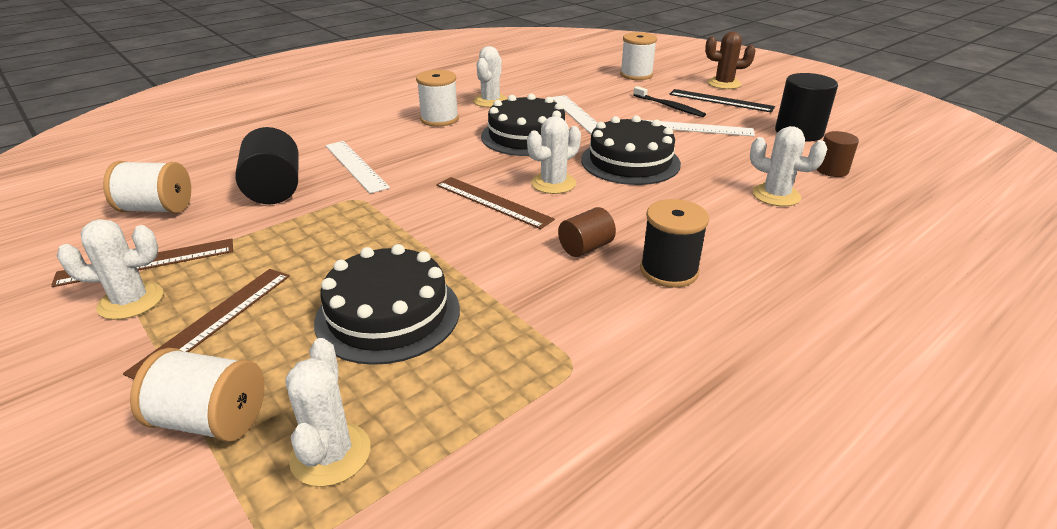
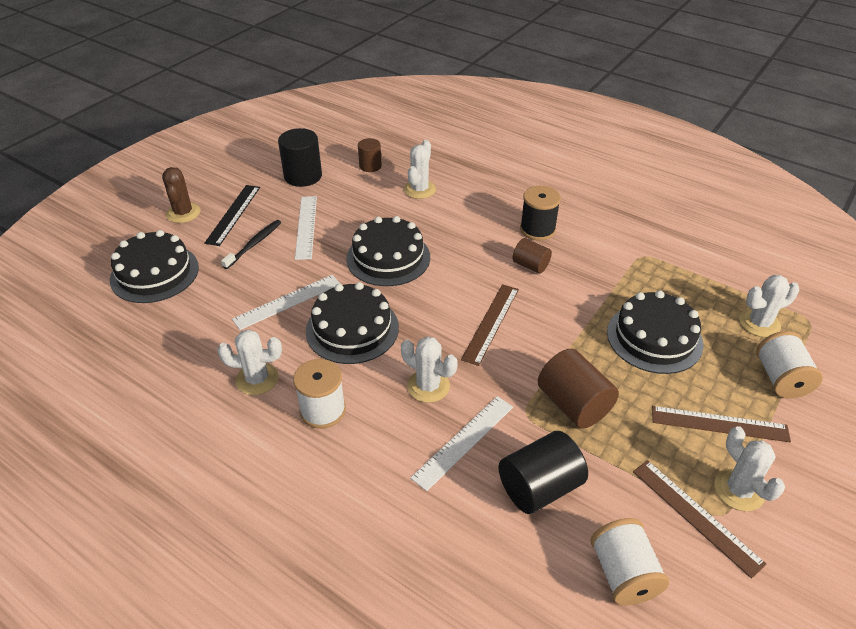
camera: 105 degrees left, 10 degrees up
(341, 226) = (573, 404): none -> brown cylinder
(553, 183) = (445, 295): white cactus -> white cactus (428, 386)
(636, 75) = (154, 273): white spool -> black cake

